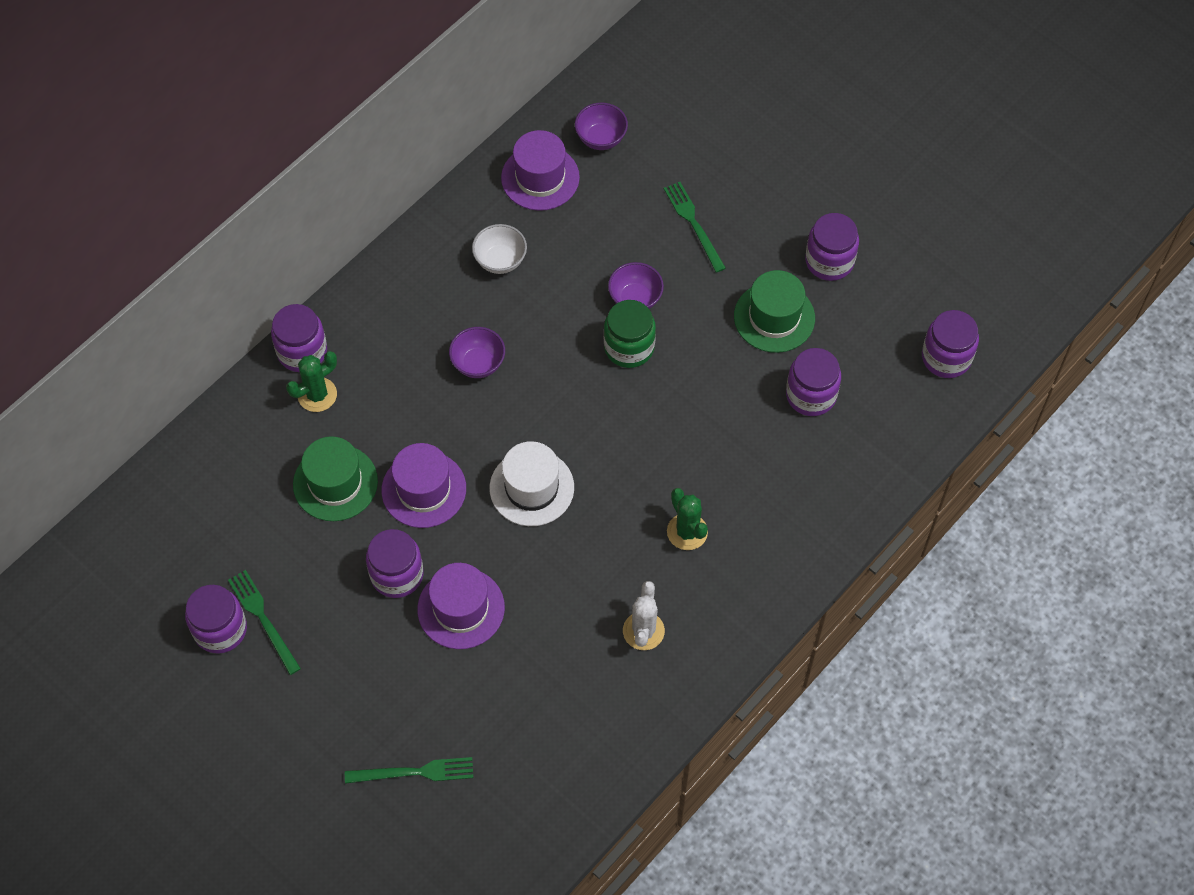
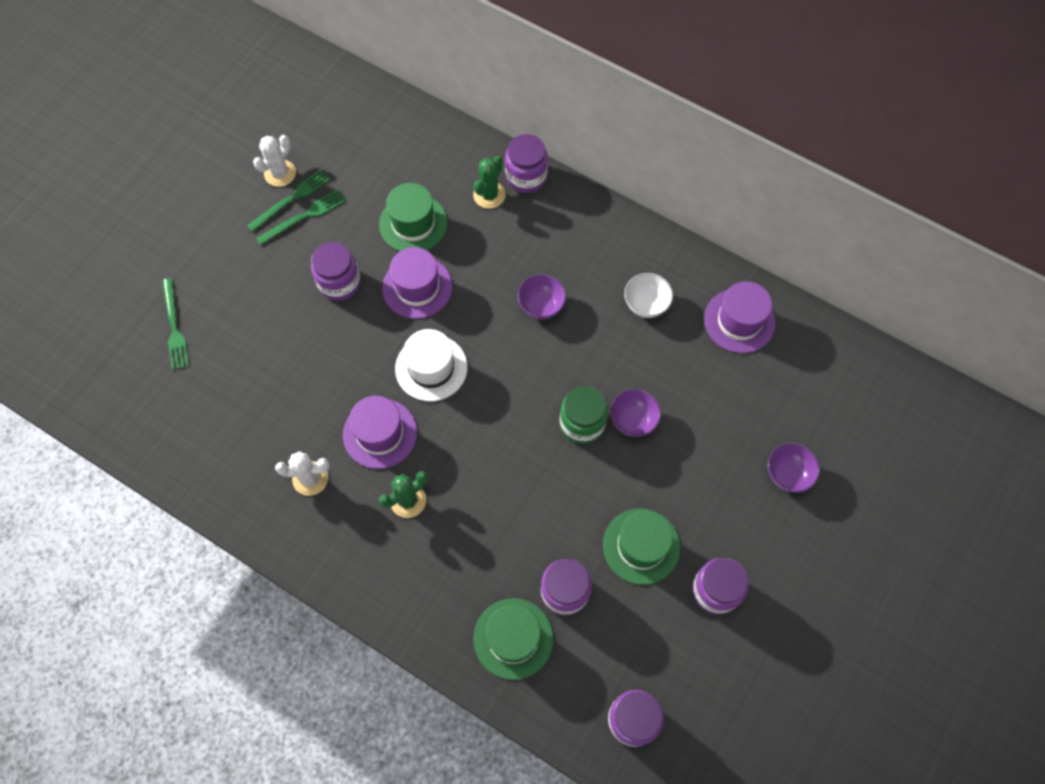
camera: 80 degrees right, 5 degrees up
(220, 629) = (280, 173): purple jar -> white cactus
(317, 395) = (489, 195): green cactus -> green cactus turned 75 degrees clockwise
(461, 608) = (315, 334): purple hat -> purple hat (380, 433)
(601, 138) = (796, 364): purple bowl -> purple bowl (787, 474)
(693, 224) = (725, 459): green fork -> green fork (304, 216)
(853, 450) = (513, 638): none -> green hat

